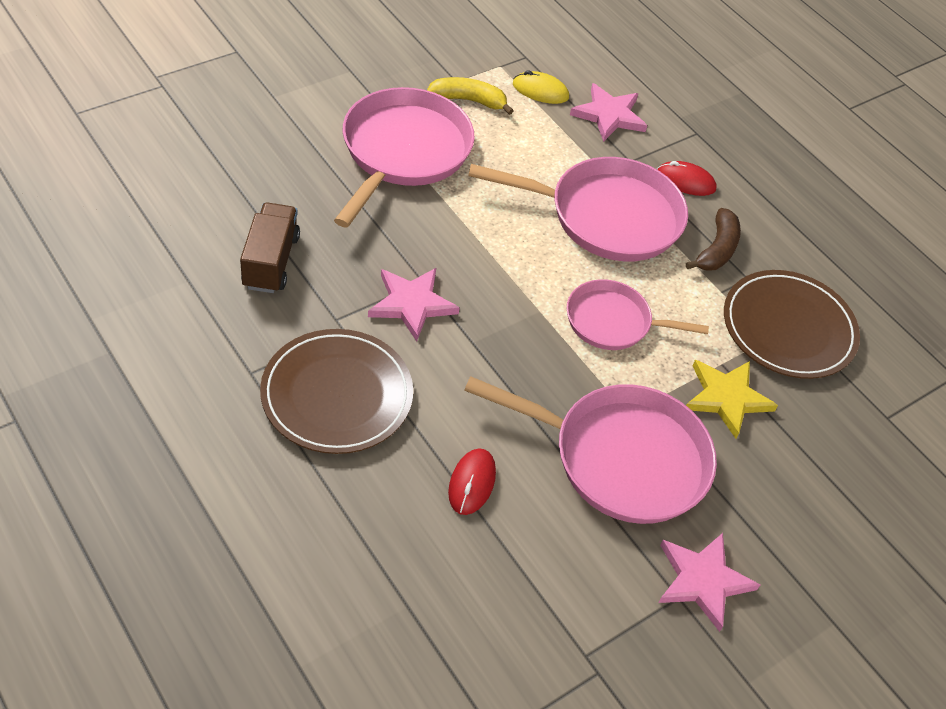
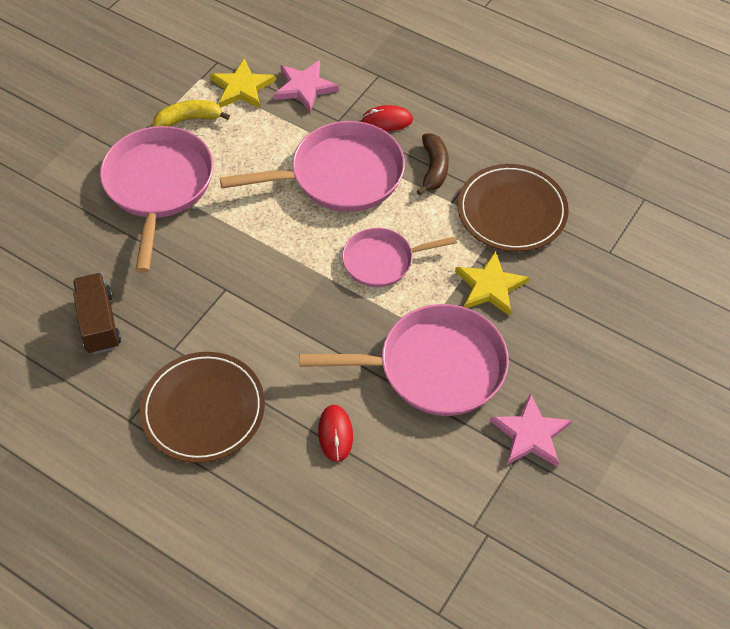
camera: 15 degrees left, 5 degrees up
(412, 304) = (225, 311): pink star -> none
(540, 91) = (242, 87): yellow mouse -> yellow star

